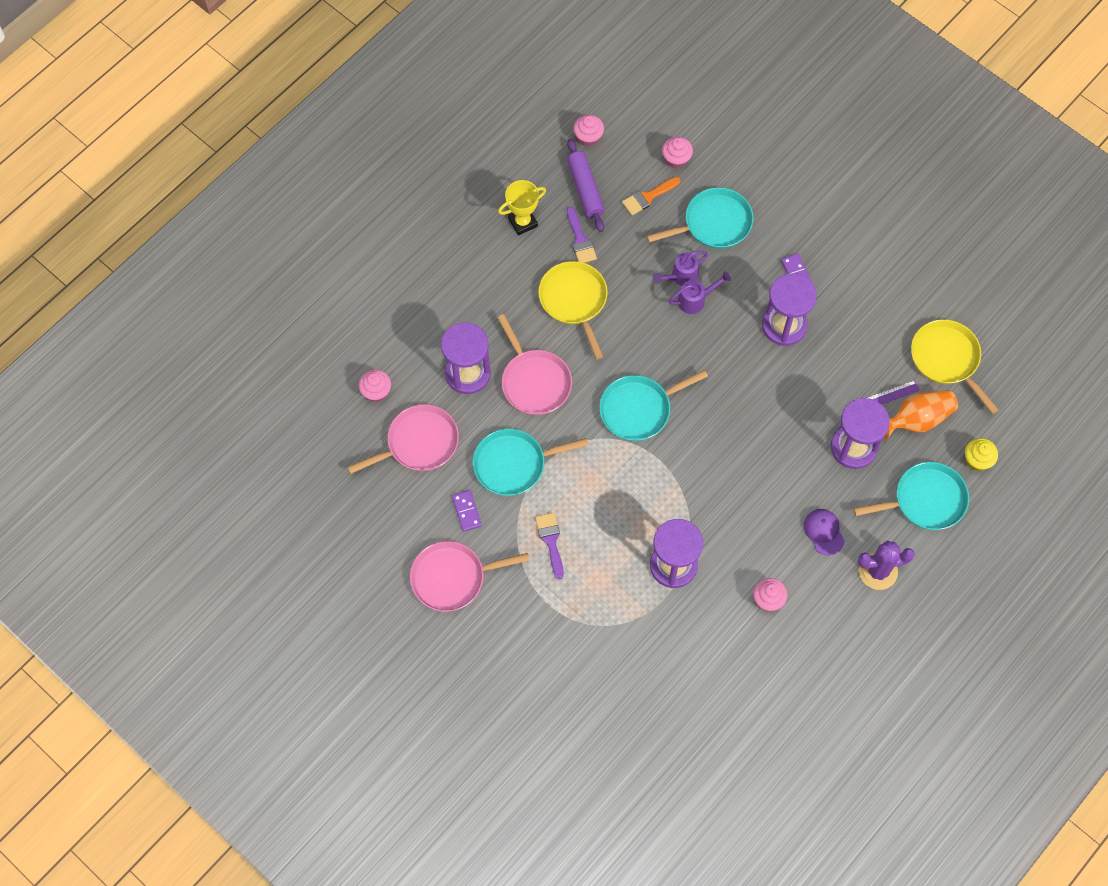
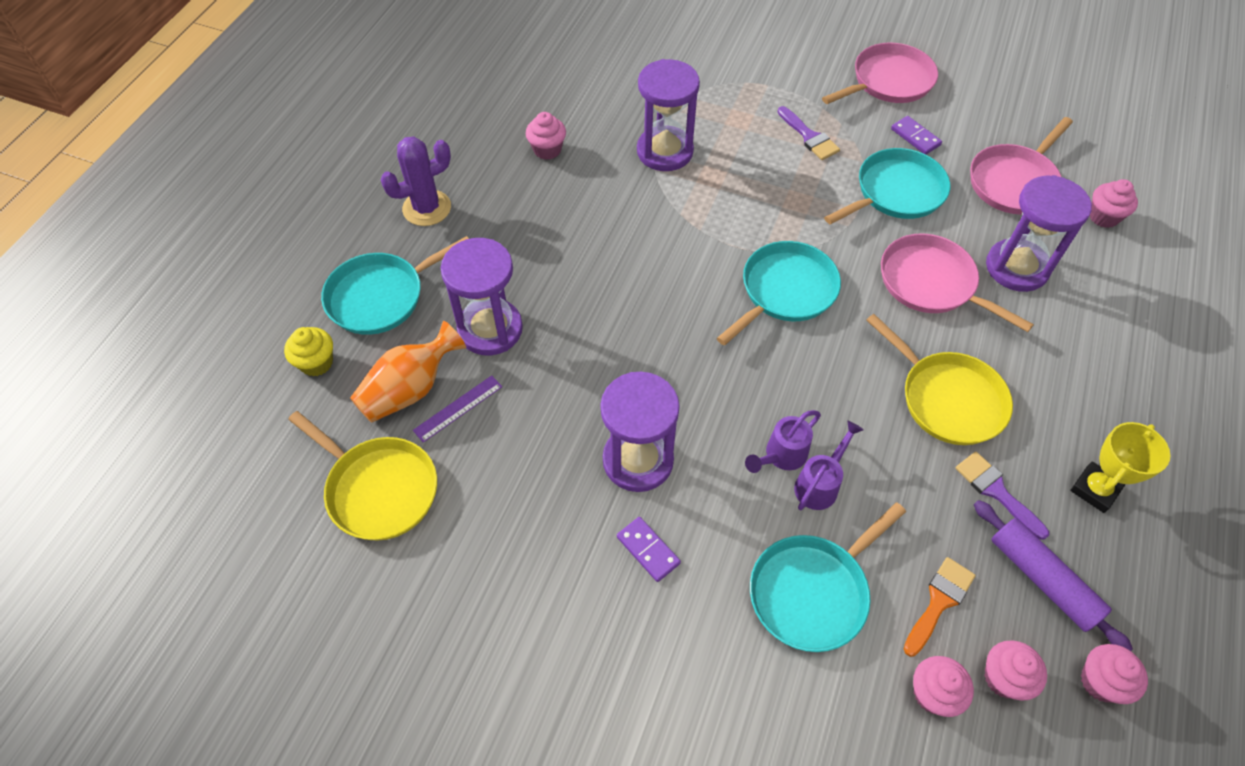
camera: 160 degrees right, 10 degrees down
(636, 154) = (1004, 678): none -> pink cupcake
(824, 532) = (502, 228): purple cap -> none

